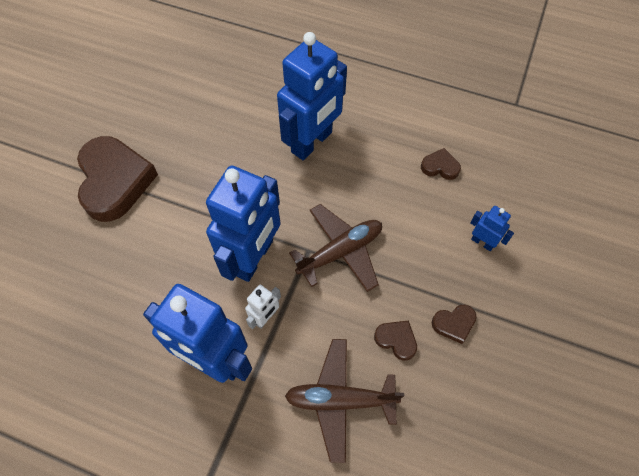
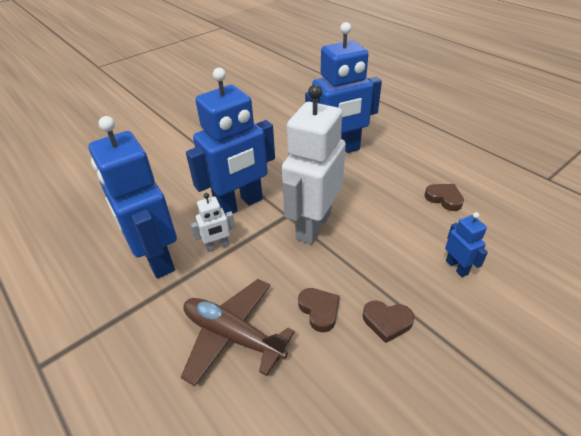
camera: 30 degrees right, 20 degrees down
(115, 181) = (181, 132): brown heart -> none
(340, 252) = (313, 226): brown plane -> white robot

